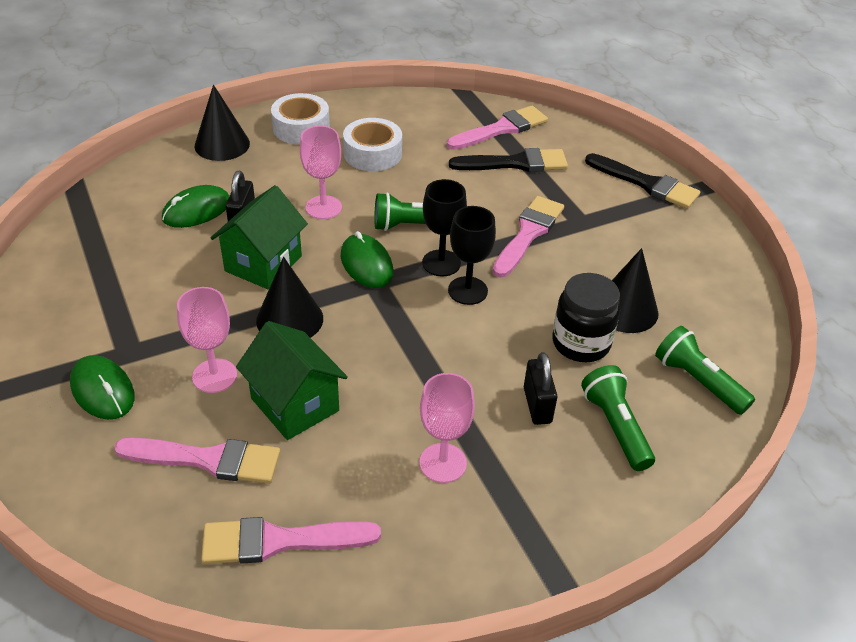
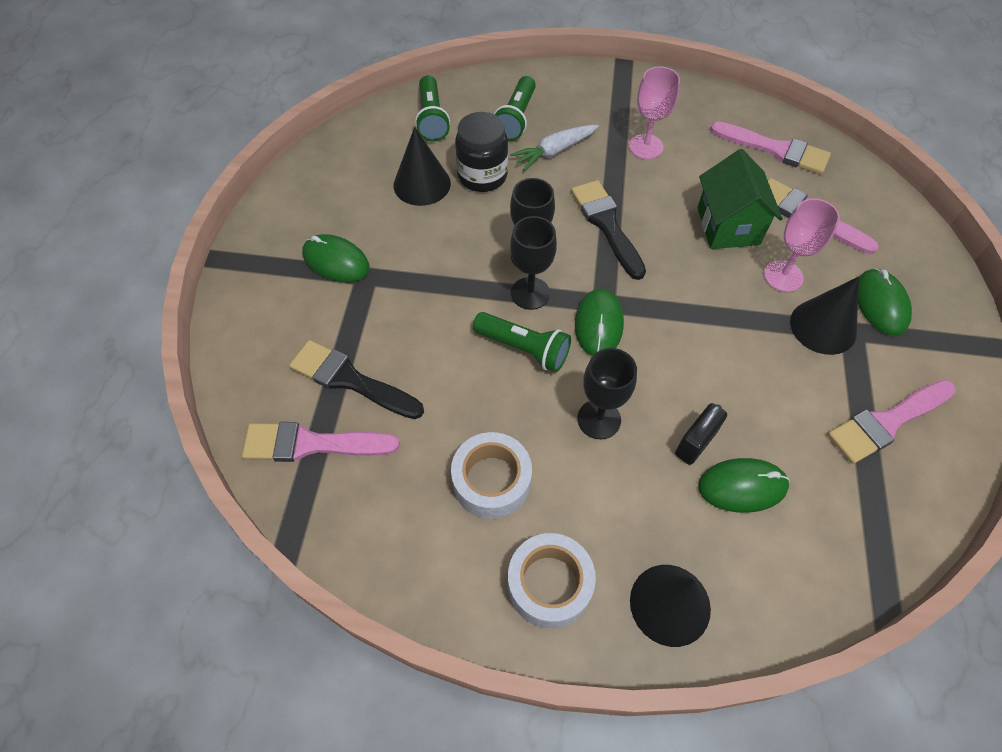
camera: 145 degrees left, 15 degrees up
(263, 263) = (697, 372): green house -> none
(289, 319) = (699, 299): black cone -> black cone (823, 327)
(323, 207) = (599, 419): pink goblet -> black goblet
(528, 234) = (425, 286): pink brush -> pink brush (887, 422)
(537, 405) = (554, 151): black padlock -> white carrot
(616, 221) = (336, 261): none -> green mouse
(646, 184) = (257, 287): black brush -> black brush (606, 225)

